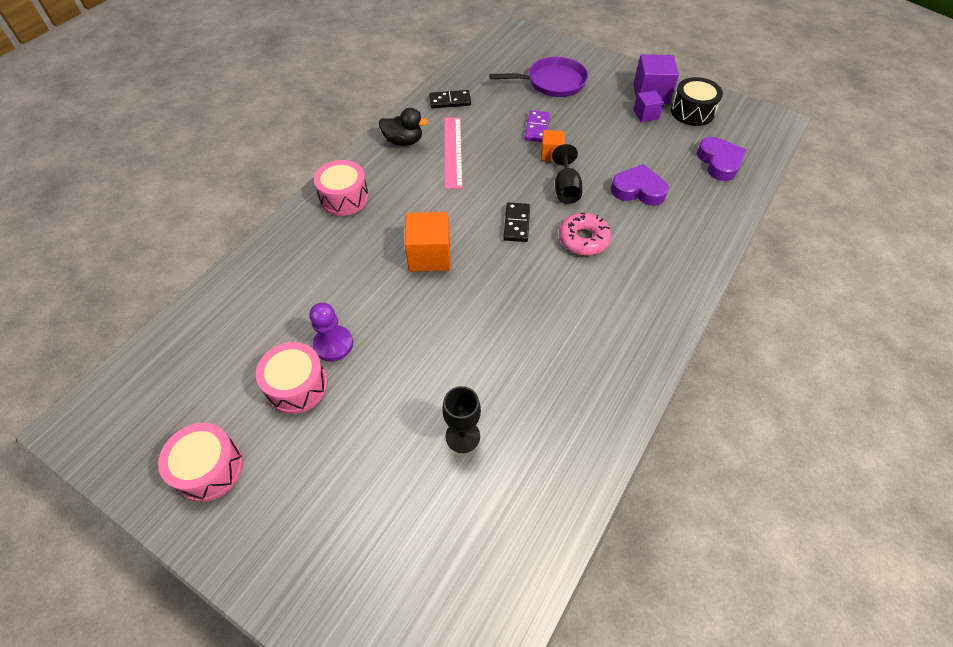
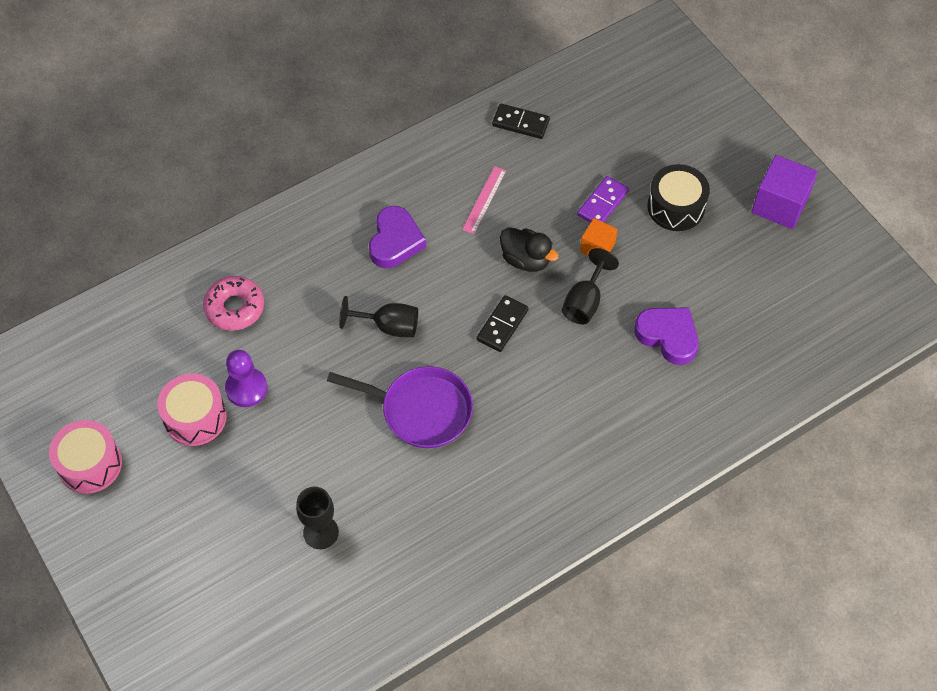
camera: 25 degrees right, 5 degrees up
(344, 198) = (334, 217): pink drum -> none
(403, 141) = (435, 163): black duck -> black duck (526, 260)
(429, 255) = (388, 326): orange cube -> black goblet
(452, 152) = (484, 200): pink ruler -> pink ruler, size x0.63
(552, 82) = (664, 140): purple pan -> purple pan (421, 410)
(583, 239) = (564, 374): pink donut -> pink donut (235, 308)
(646, 114) = (751, 234): purple cube -> none
(692, 112) = (813, 252): black drum -> black drum (676, 207)
(719, 162) = (793, 338): purple heart -> purple heart (395, 241)

